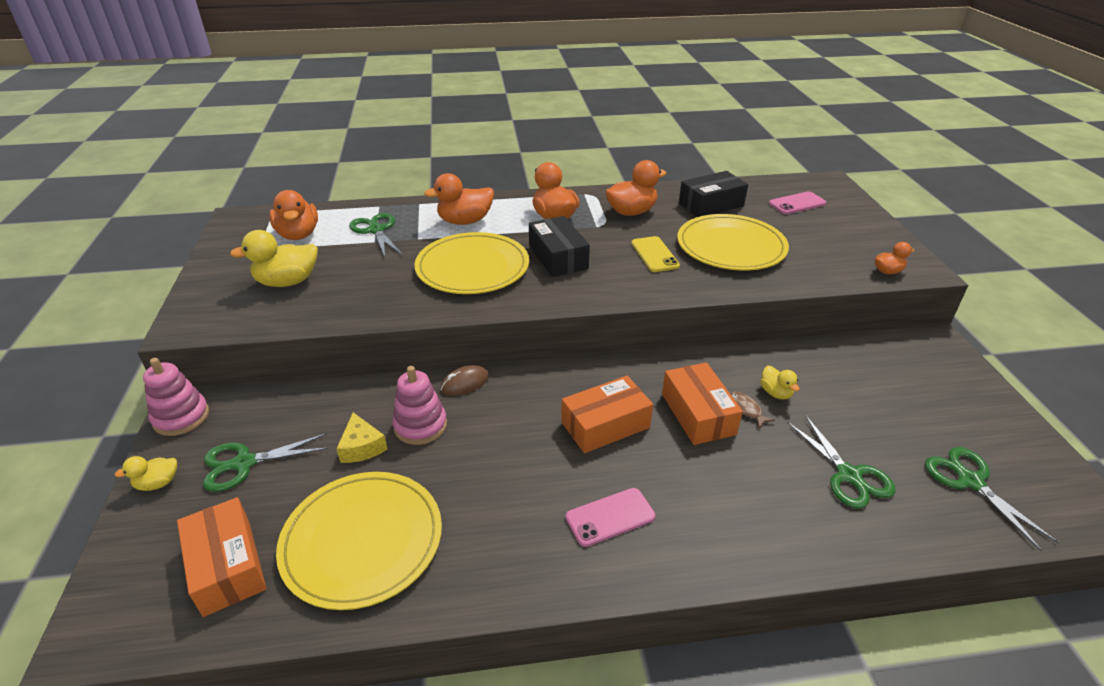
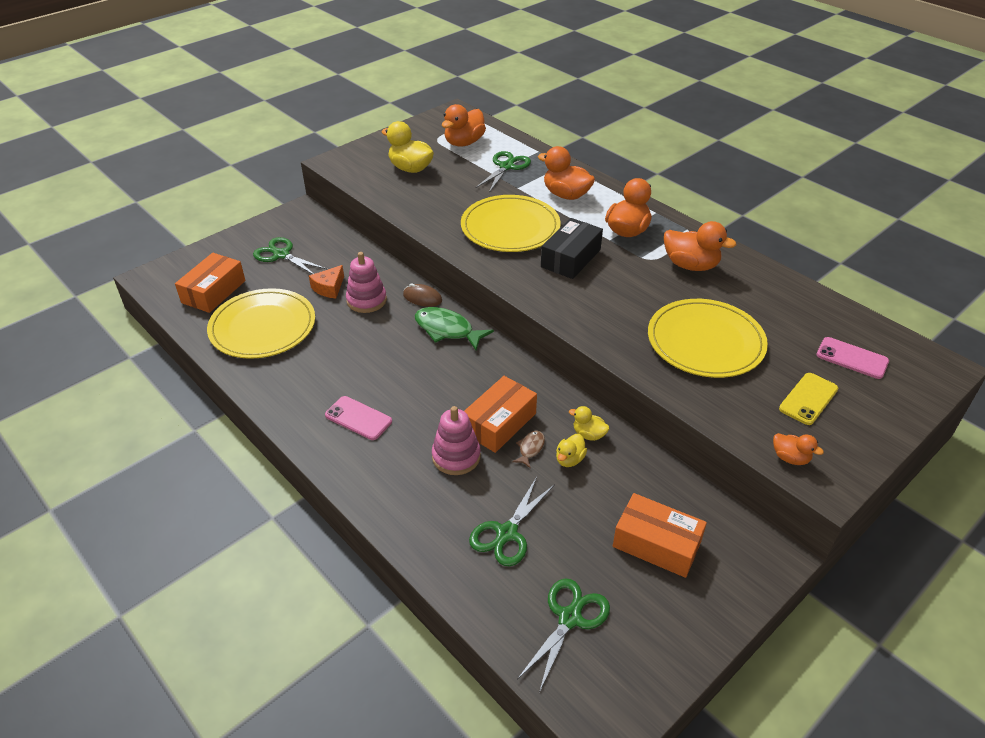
camera: 55 degrees right, 5 degrees up
(158, 483) = (245, 237): yellow duck -> yellow duck (588, 434)
(181, 417) = (295, 213): pink stacking toy -> pink stacking toy (456, 456)
(362, 447) = (329, 288): yellow cheese -> orange cheese
(533, 388) = (447, 330): none -> green fish
(605, 425) = (442, 380): orange box -> orange box (656, 544)
(654, 254) = (636, 304): yellow phone -> yellow phone (808, 399)
(711, 204) = (768, 304): black box -> none

